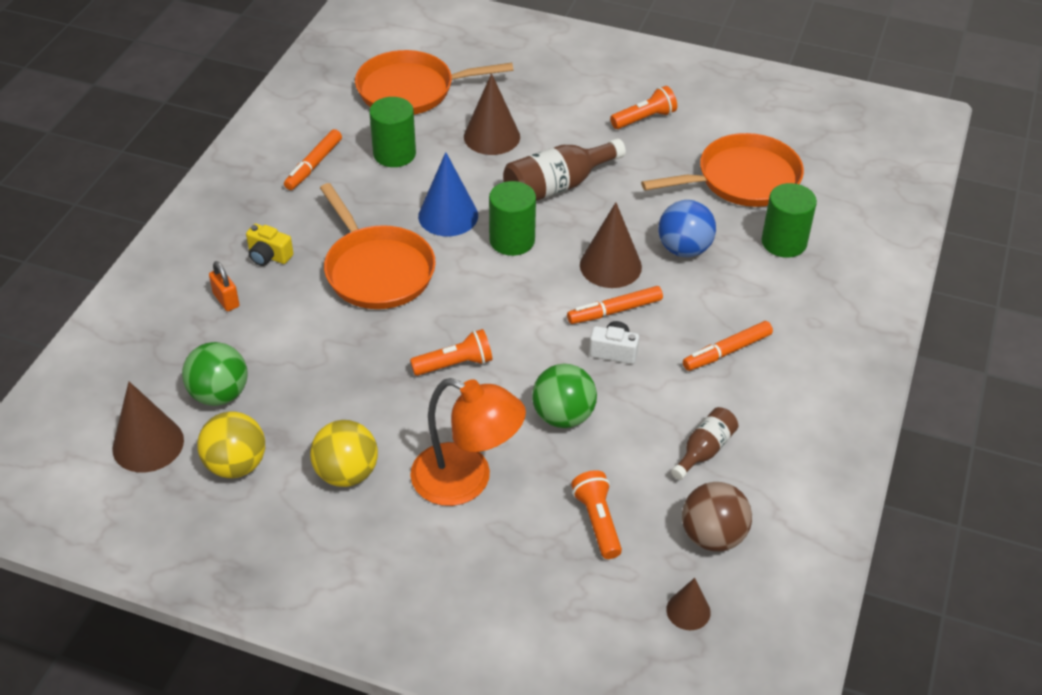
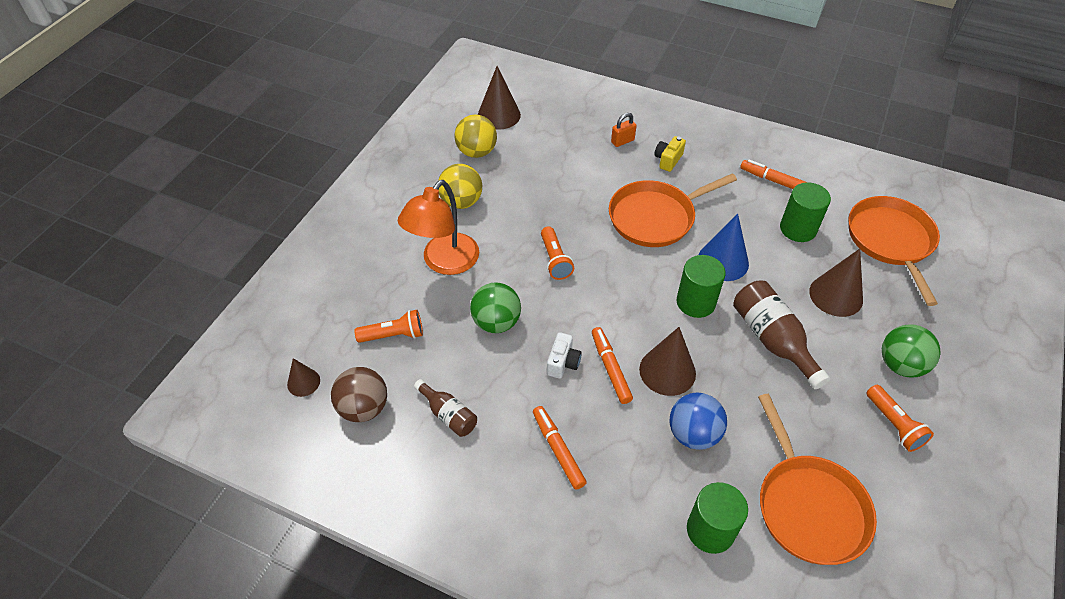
camera: 95 degrees right, 5 degrees up
(219, 394) = (536, 142): green ball -> green ball (900, 365)

